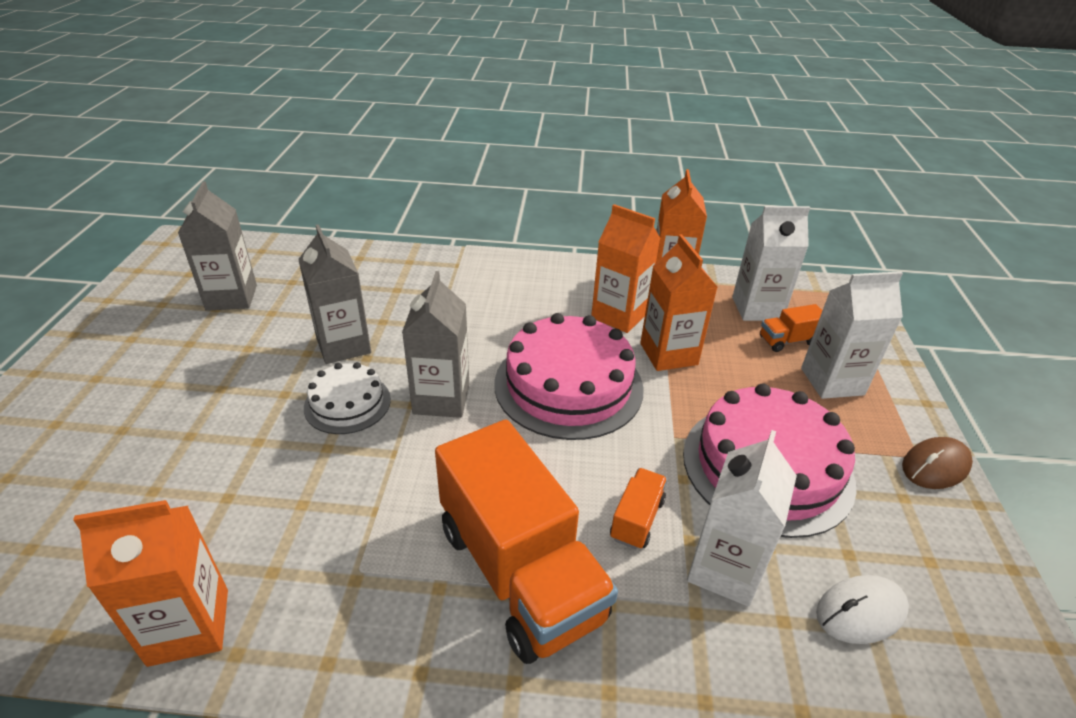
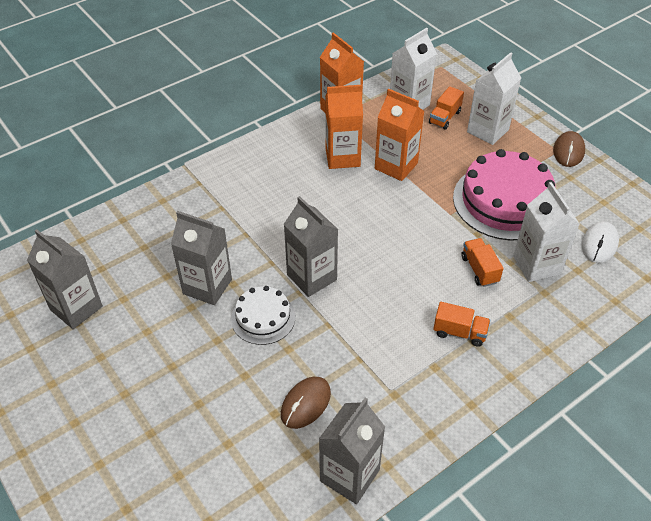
camera: 40 degrees left, 10 degrees up
(189, 626) = (349, 475): orange carton -> grey carton
(264, 512) = (305, 404): none -> brown mouse
(519, 572) = (459, 332): orange truck -> orange truck, size x0.42
(568, 385) = (367, 221): pink cake -> none

